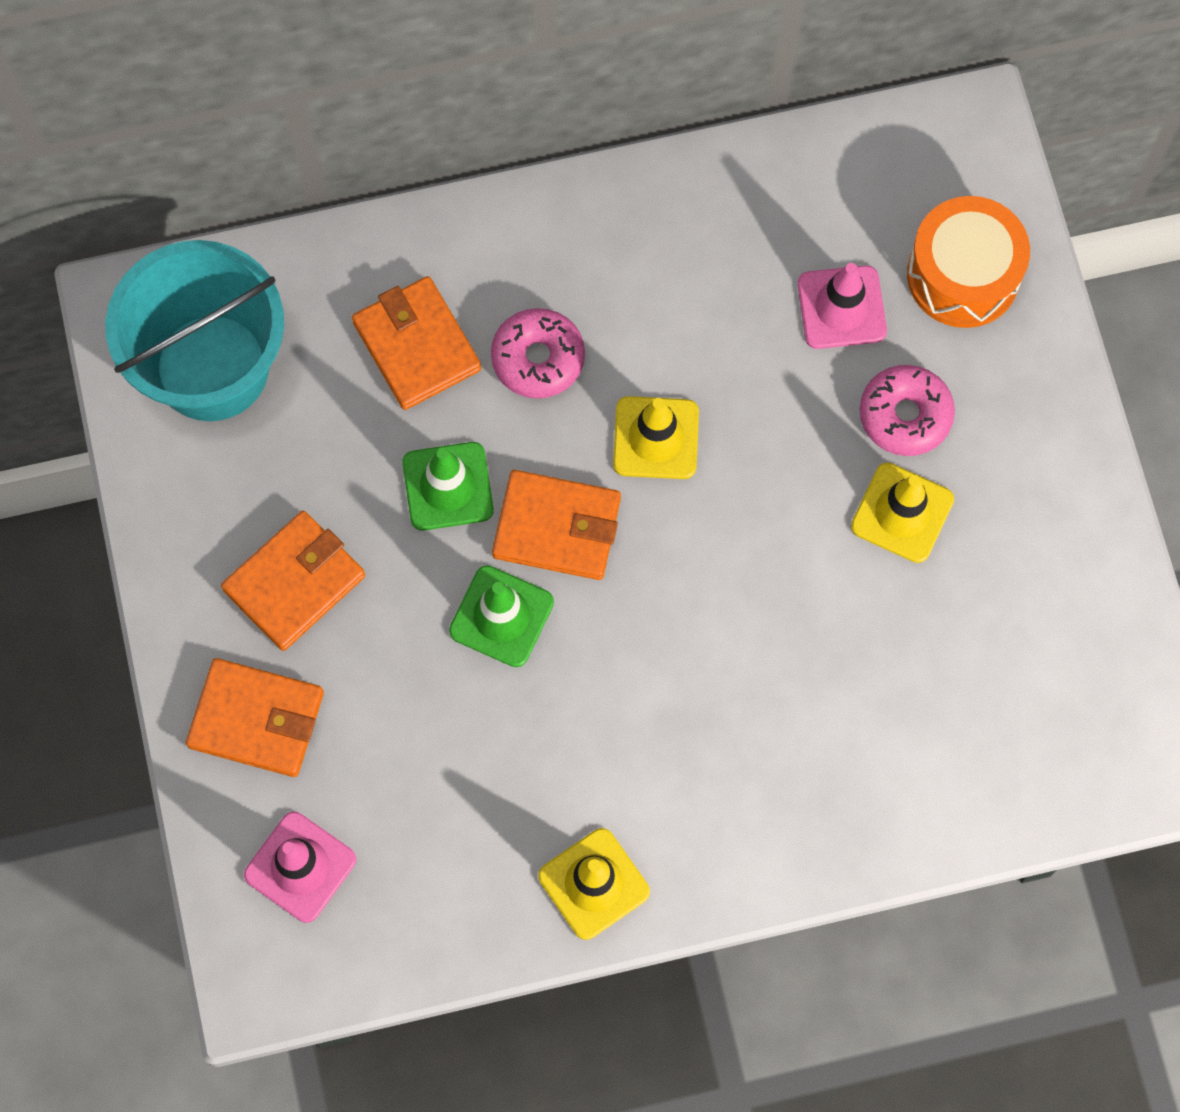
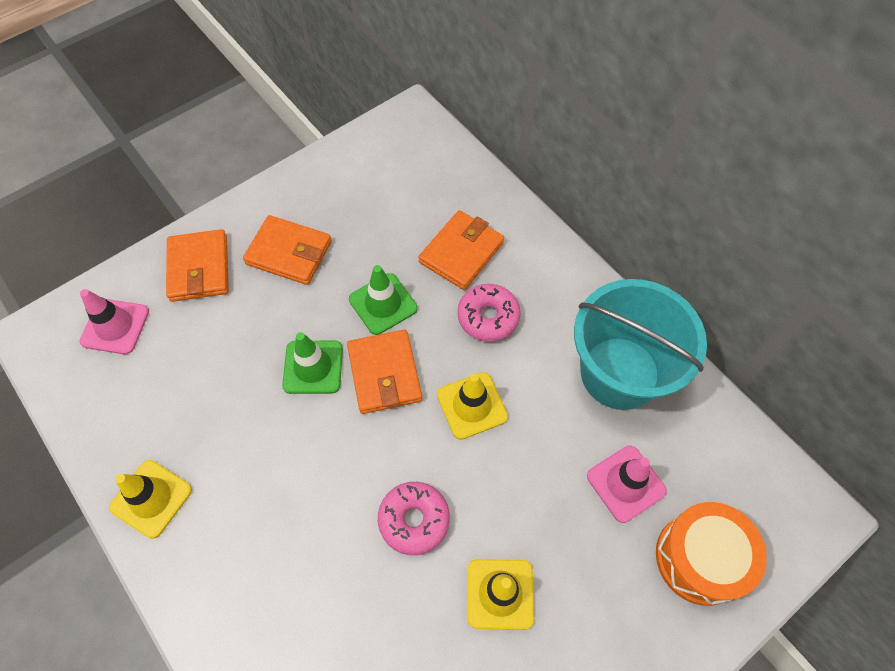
camera: 65 degrees right, 10 degrees down
(212, 367) = (397, 165): turquoise bucket -> turquoise bucket (619, 373)
(905, 415) = (573, 563): pink donut -> pink donut (414, 520)

